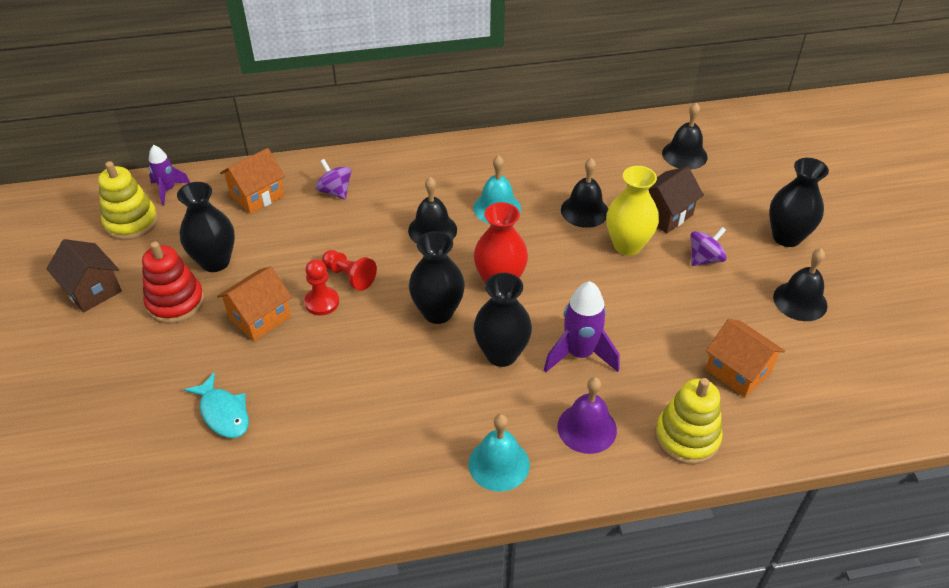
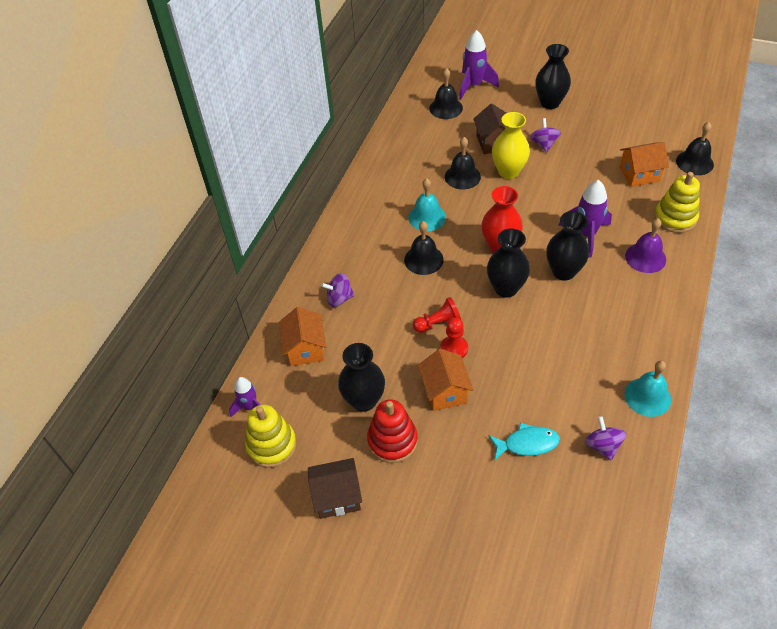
camera: 55 degrees left, 5 degrees up
(254, 485) = (602, 446): none -> purple spinning top
(499, 464) = (651, 310): turquoise bell -> turquoise bell (647, 396)
(746, 161) = (473, 85): none -> purple rocket
(800, 301) = (603, 123): black bell -> black bell (694, 162)

